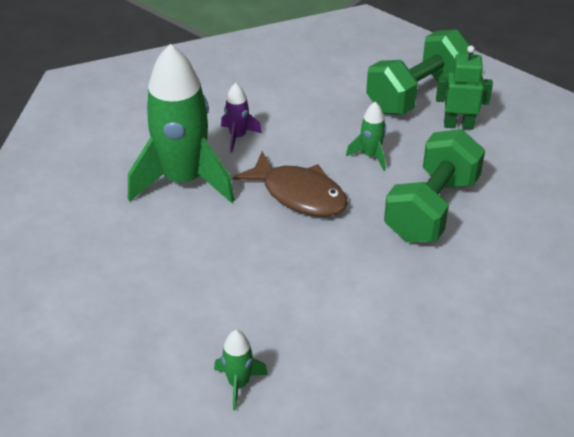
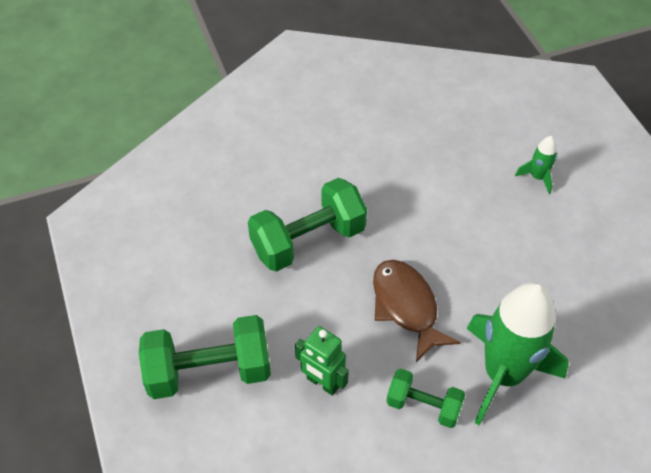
camera: 150 degrees left, 10 degrees up
(238, 136) = (423, 406): purple rocket -> green dumbbell
(370, 156) = (314, 317): green rocket -> none
(458, 125) = (207, 313): green robot -> green robot (322, 383)

